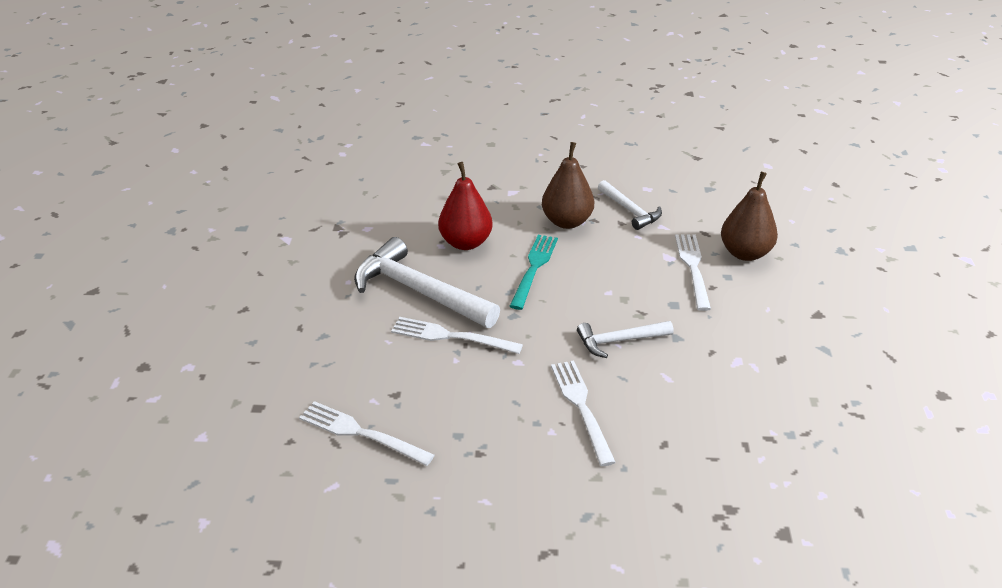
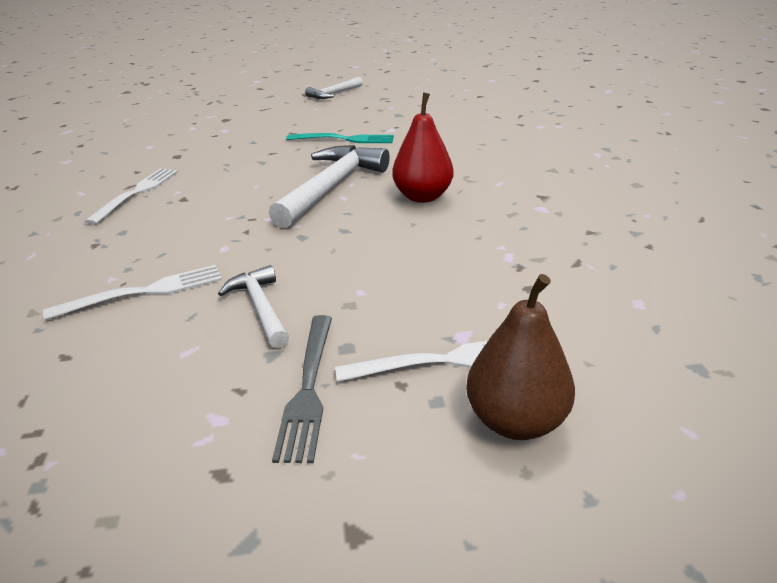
camera: 80 degrees right, 5 degrees down
(450, 336) = (263, 210): white fork -> none
(534, 268) = (392, 238): turquoise fork -> turquoise fork (345, 139)
(567, 222) = (501, 248): brown pear -> none
(630, 211) = (562, 292): white hammer -> white hammer (333, 94)
(713, 323) = (308, 389): none -> grey fork

